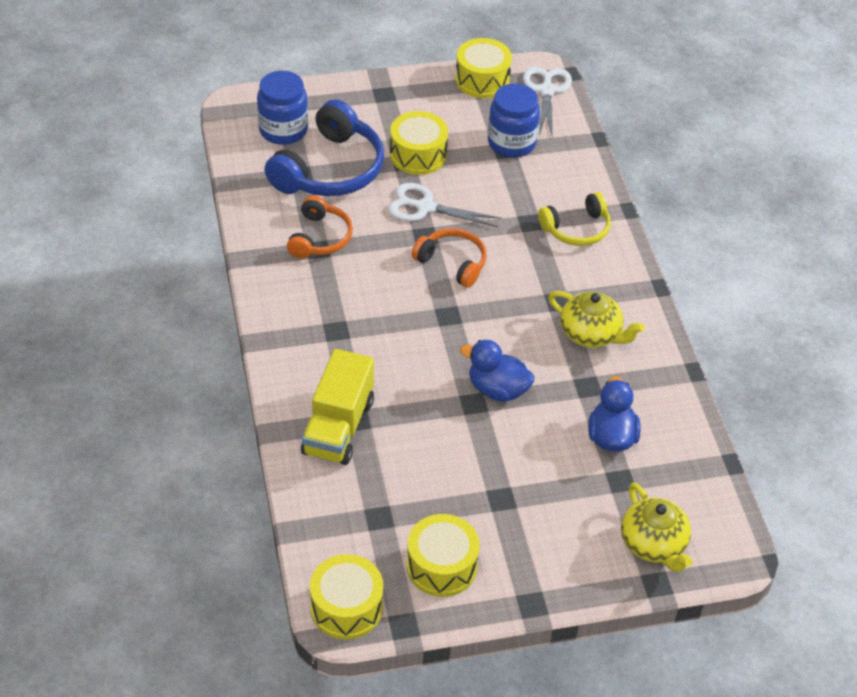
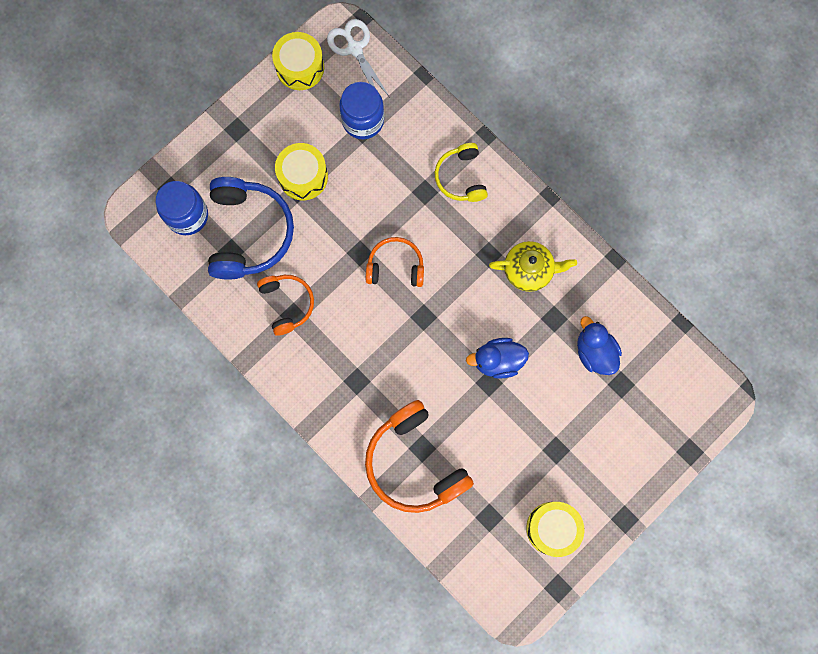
camera: 30 degrees left, 30 degrees up
(338, 427) = (414, 463): yellow truck -> orange headphones
(346, 607) = (515, 599): yellow drum -> none
(425, 207) = (342, 225): white scissors -> none
(576, 229) = (461, 177): yellow headphones -> yellow headphones turned 135 degrees clockwise
(653, 544) = (671, 422): yellow teapot -> none

